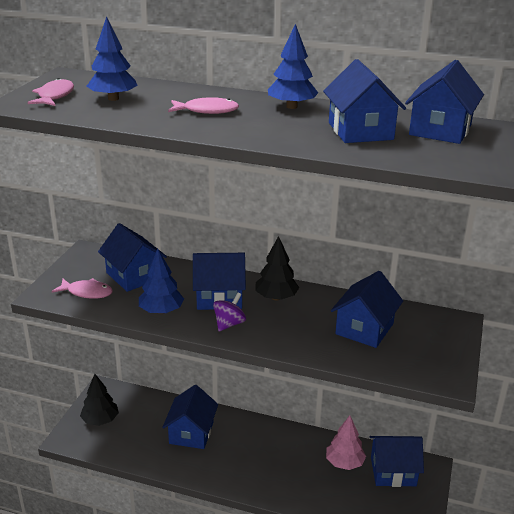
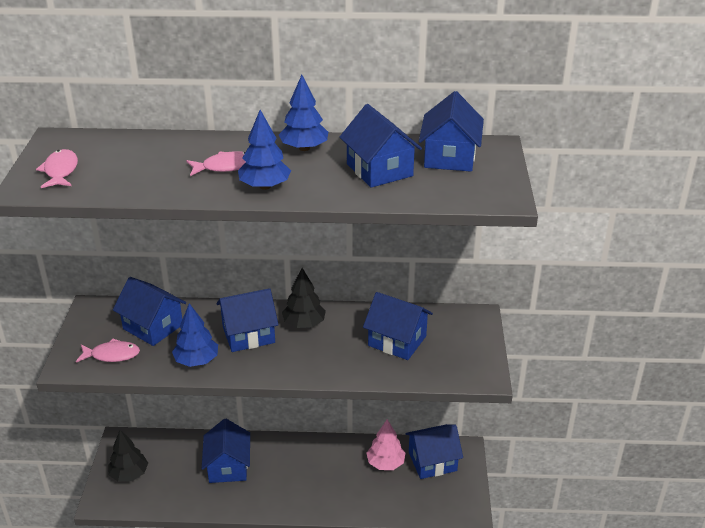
camera: 15 degrees left, 5 degrees up
(113, 99) = (123, 165): blue tree -> blue tree (265, 186)
(229, 324) = (268, 361): purple spinning top -> none
(364, 329) = (397, 341): blue house -> blue house turned 75 degrees counterclockwise

